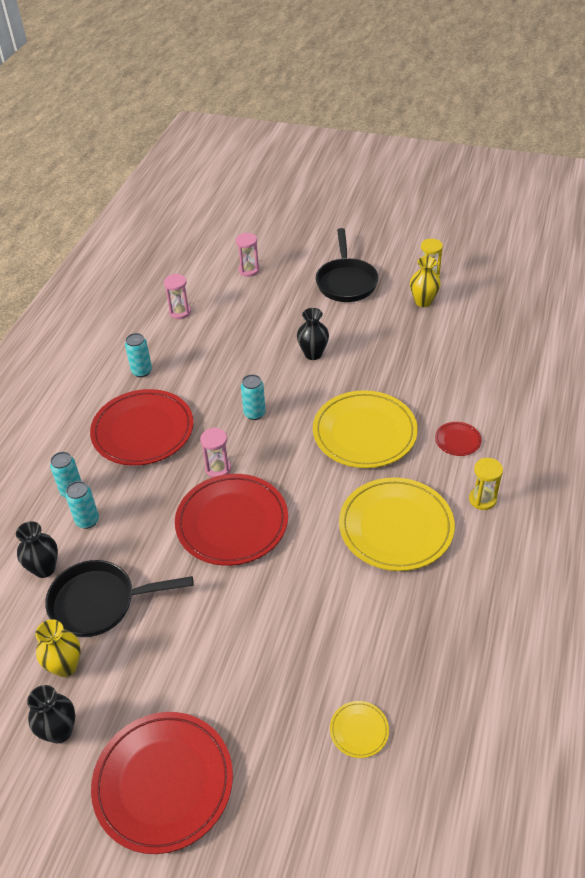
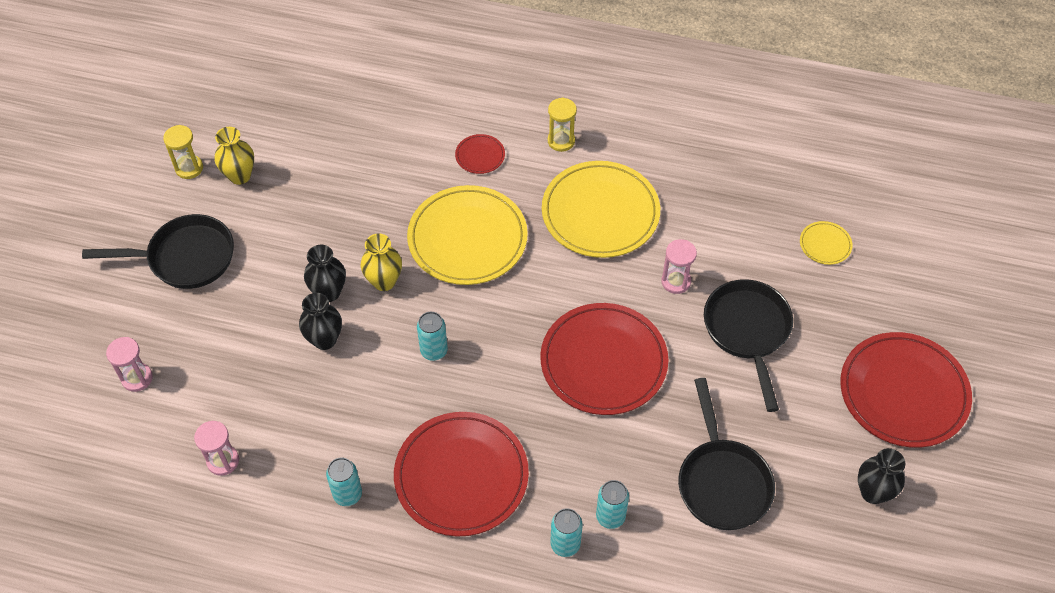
camera: 95 degrees left, 10 degrees up
(44, 568) = (683, 551): black vase -> black vase (324, 340)
(65, 666) = (803, 501): yellow vase -> yellow vase (384, 281)
(218, 469) = (525, 383): pink hourglass -> pink hourglass (676, 281)
(253, 640) = (747, 331): none -> black pan

